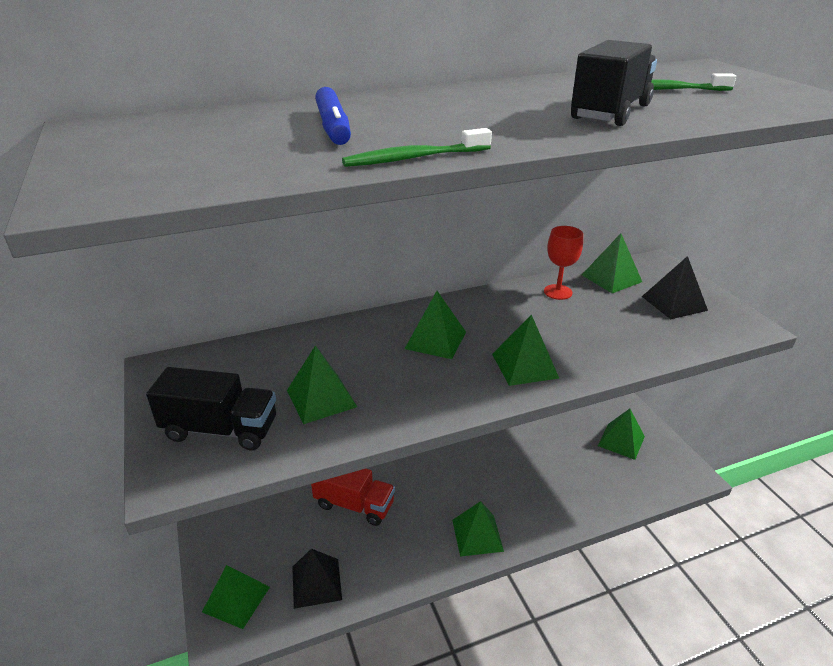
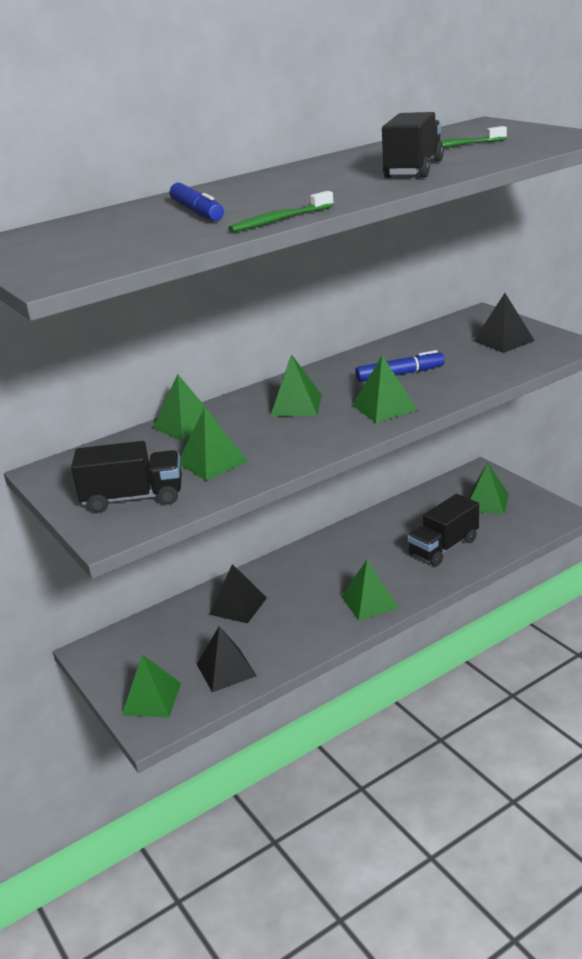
camera: 10 degrees left, 5 degrees down
(354, 504) = (238, 606): red truck -> black pyramid
(554, 323) = (400, 374): none -> blue marker
(558, 292) = (395, 351): red goblet -> none
(566, 485) = (443, 547): none -> black truck
(611, 278) = (442, 332): green pyramid -> green pyramid (185, 425)

